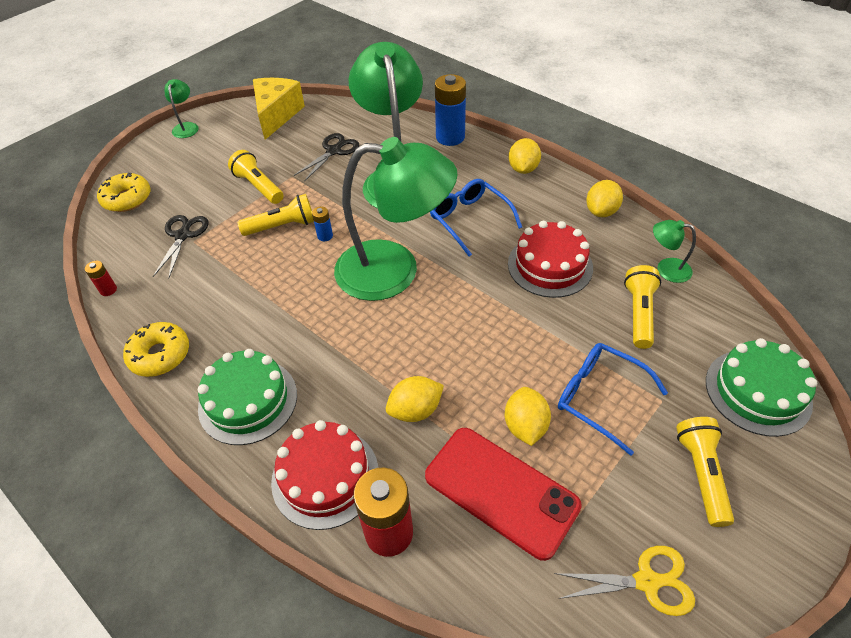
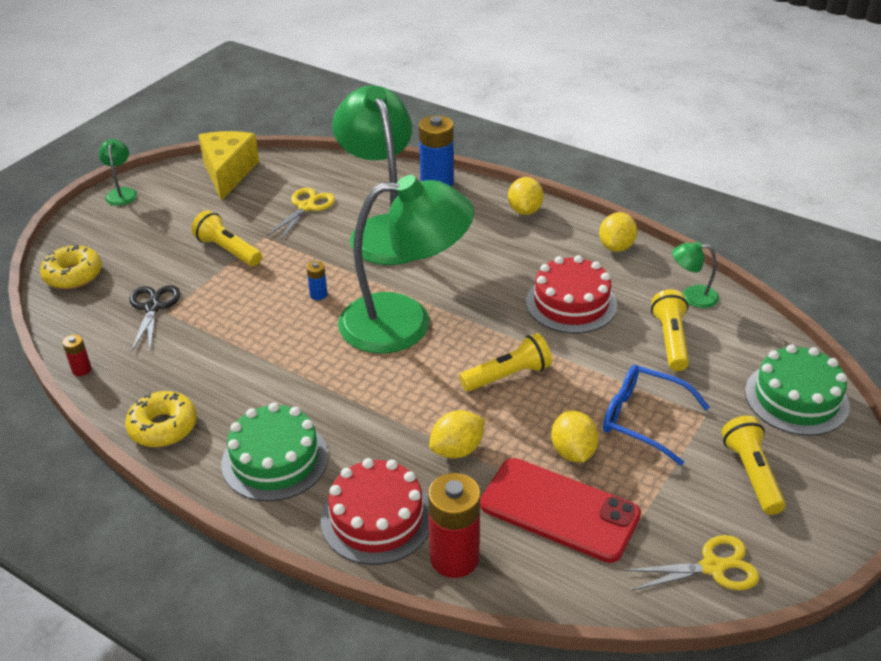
camera: 10 degrees left, 10 degrees down
(282, 226) = (267, 289): yellow flashlight -> yellow flashlight (508, 375)
(334, 151) = (306, 207): black scissors -> yellow scissors
(469, 220) = (476, 266): blue glasses -> none

